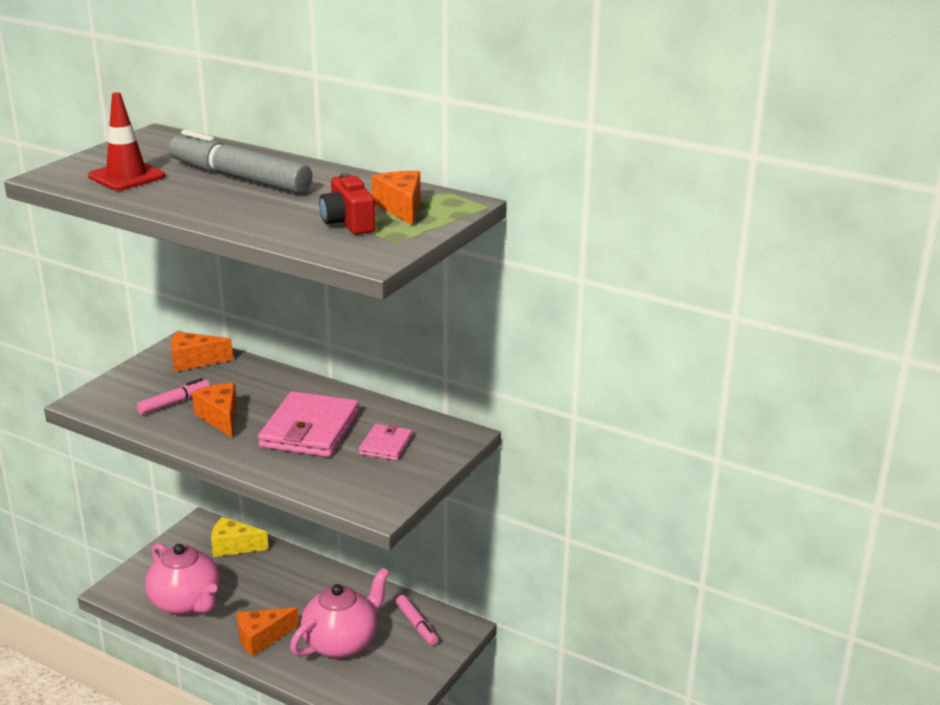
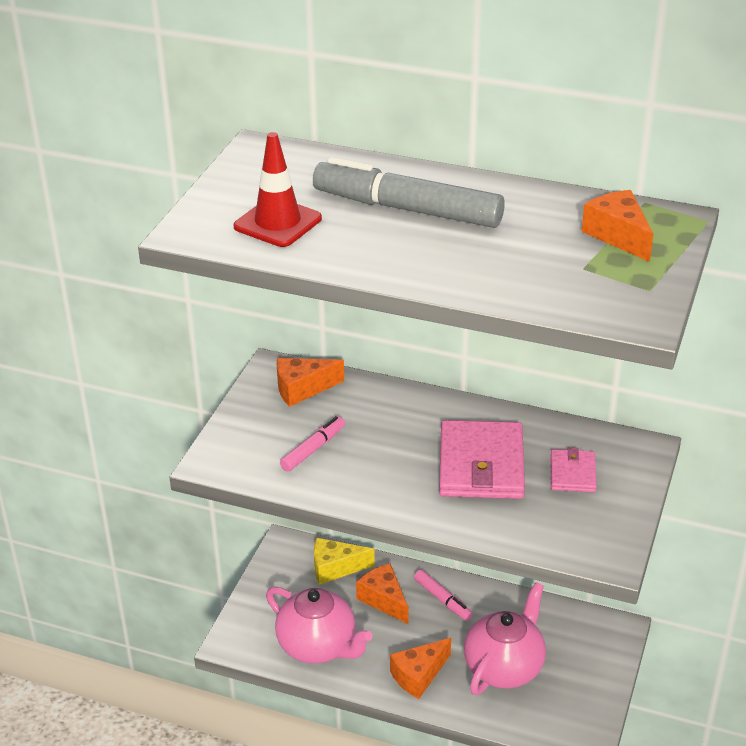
camera: 10 degrees left, 10 degrees up
(220, 418) = (375, 462): orange cheese -> orange cheese (384, 600)
(348, 223) = (577, 266): red camera -> none
(416, 625) = (572, 633): pink marker -> pink marker (442, 600)

